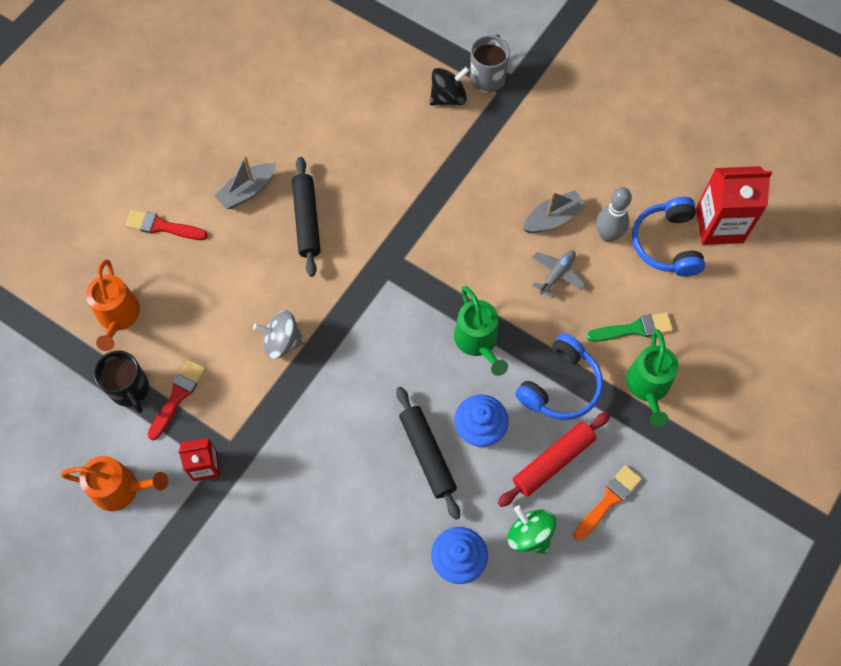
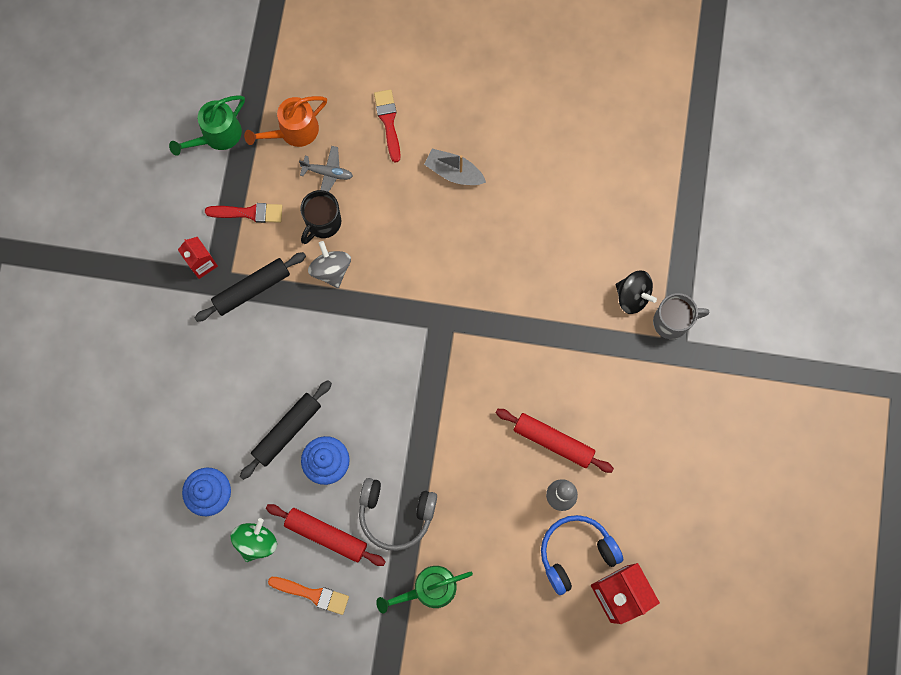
camera: 65 degrees right, 10 degrees up
(121, 488) = (157, 211): orange watering can -> none
(130, 389) = (238, 174): black mug -> black mug (323, 223)
(306, 220) = (450, 234): black rolling pin -> black rolling pin (252, 289)
(478, 341) = (405, 428): green watering can -> green watering can (217, 135)
(553, 218) = (553, 442): grey boat -> red rolling pin
(557, 274) = (499, 468): grey plane -> grey plane (328, 173)
(560, 386) = (395, 514): blue headphones -> grey headphones
(634, 329) = (478, 556): green brush -> none

